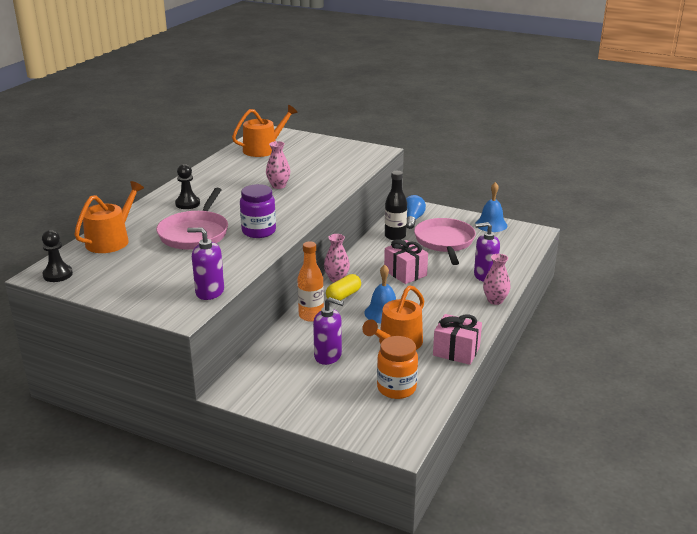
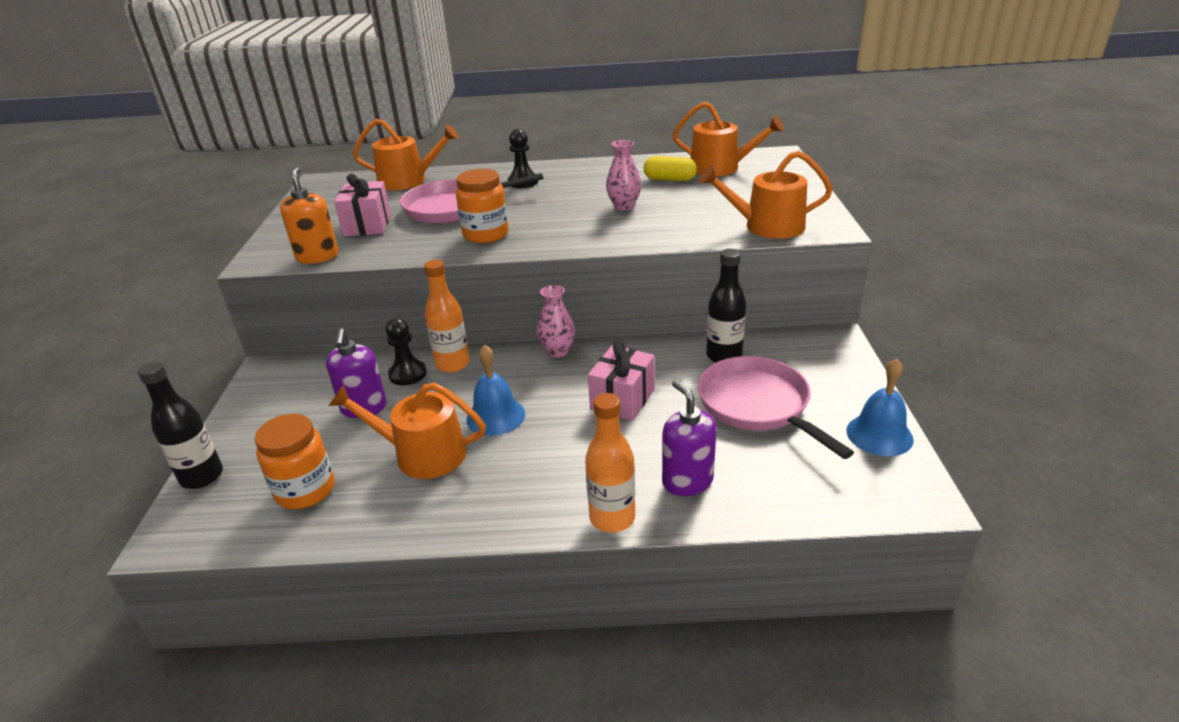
camera: 65 degrees right, 5 degrees up
(58, 274) = (323, 185): black pawn -> black pawn (407, 374)
(209, 292) = (317, 256): purple soap dispenser -> orange soap dispenser
(259, 231) = (485, 234): purple jar -> orange jar
(343, 296) = (518, 370): yellow capsule -> yellow capsule (669, 179)
(345, 429) = (202, 476): none -> black bottle
(358, 162) = (766, 226): none -> orange watering can
(412, 219) = (794, 353): blue light bulb -> none
(444, 242) = (757, 405): pink pan -> pink pan turned 90 degrees counterclockwise
(456, 351) = (426, 520): pink gift -> pink gift (367, 225)
(495, 300) = (612, 518): pink vase -> orange bottle

